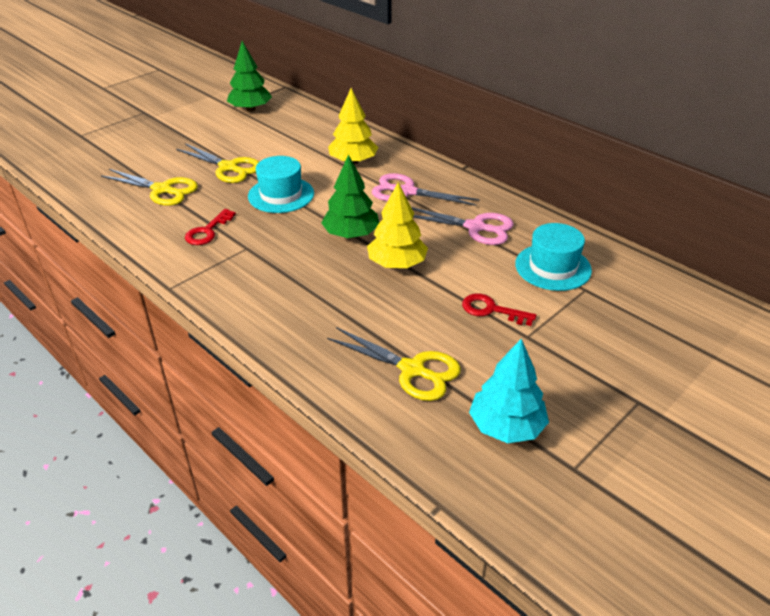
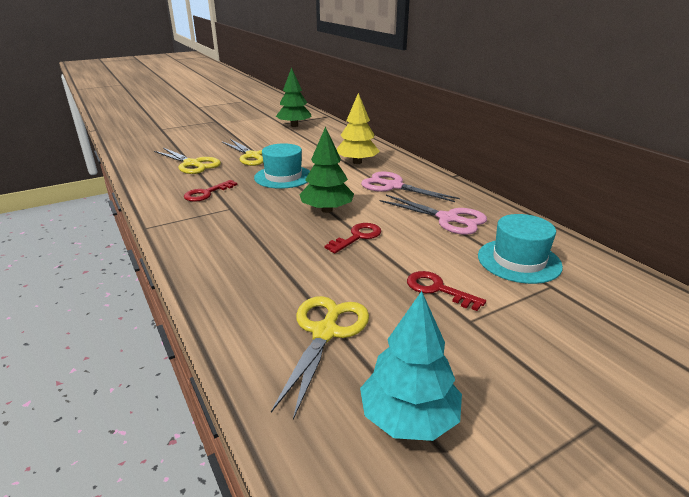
camera: 15 degrees right, 10 degrees down
(397, 264) = (357, 237): yellow tree -> red key
(412, 370) = (325, 332): yellow scissors -> yellow scissors turned 120 degrees counterclockwise

